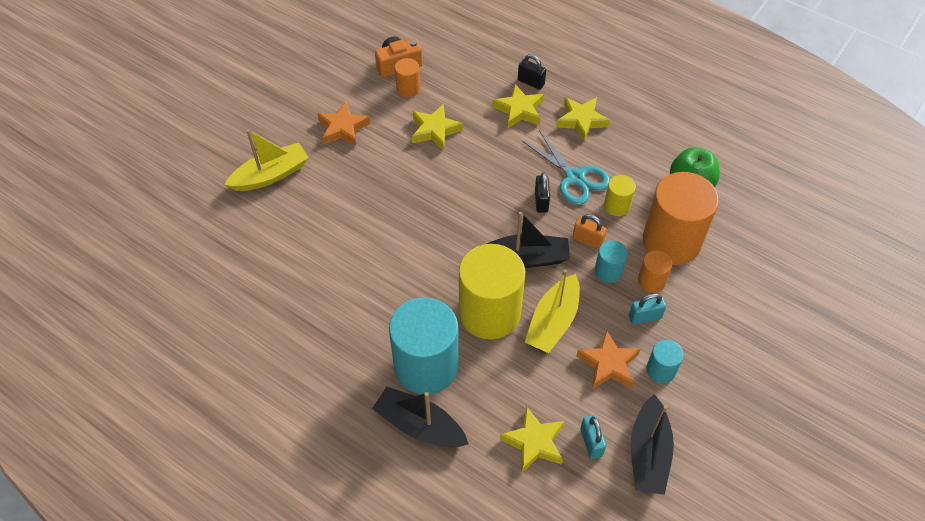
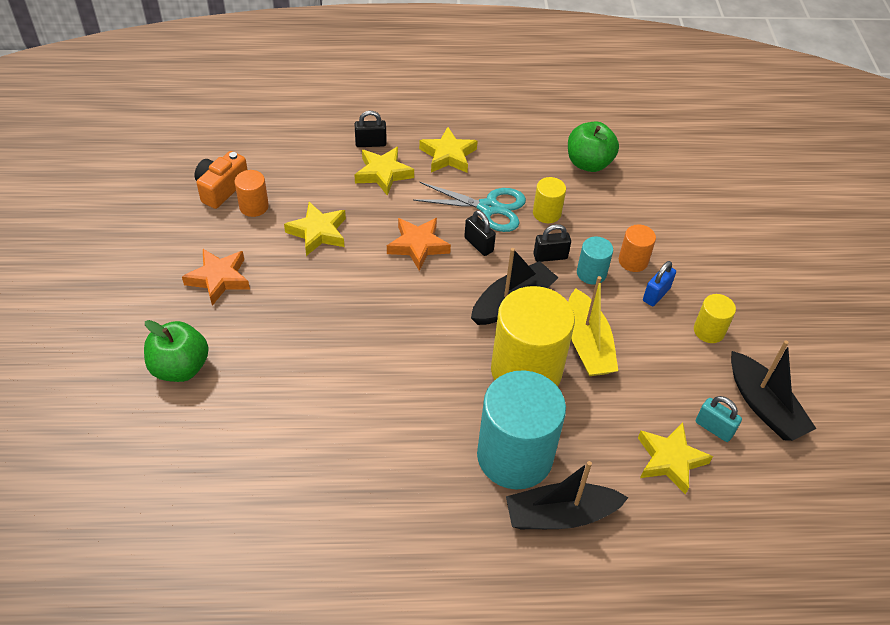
camera: 40 degrees left, 5 degrees down
(271, 175) = (180, 367): yellow boat -> green apple
(587, 240) = (550, 256): orange padlock -> black padlock
(608, 364) = (665, 352): orange star -> orange star (418, 246)
(644, 317) = (656, 294): turquoise padlock -> blue padlock
(661, 370) = (709, 331): turquoise cylinder -> yellow cylinder
(671, 241) = (617, 218): orange cylinder -> none

